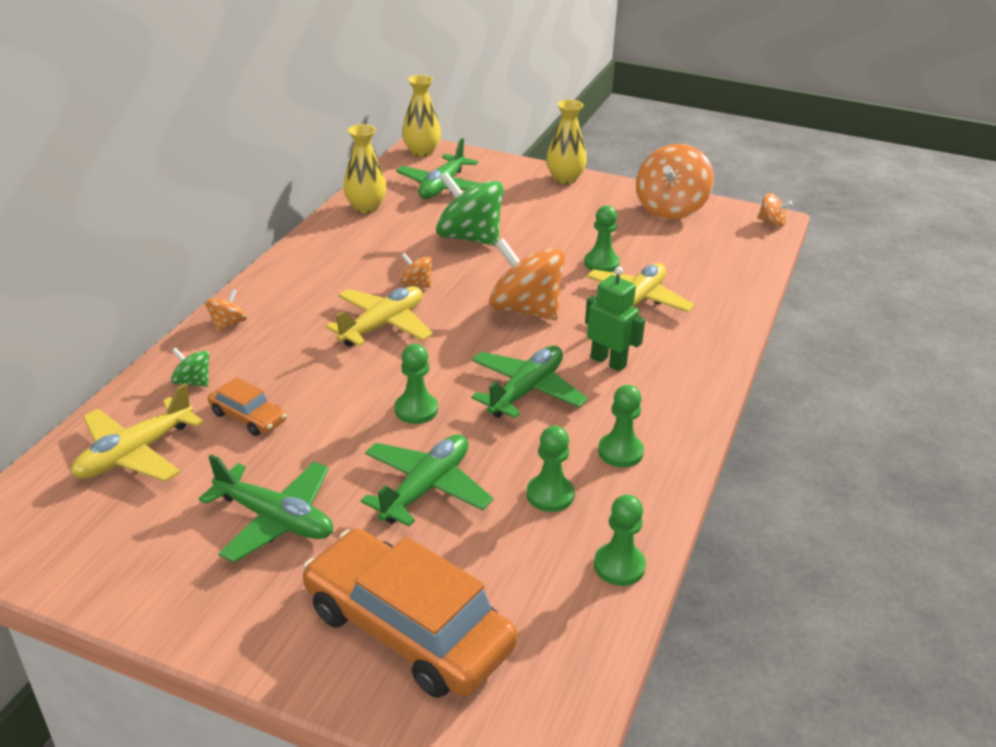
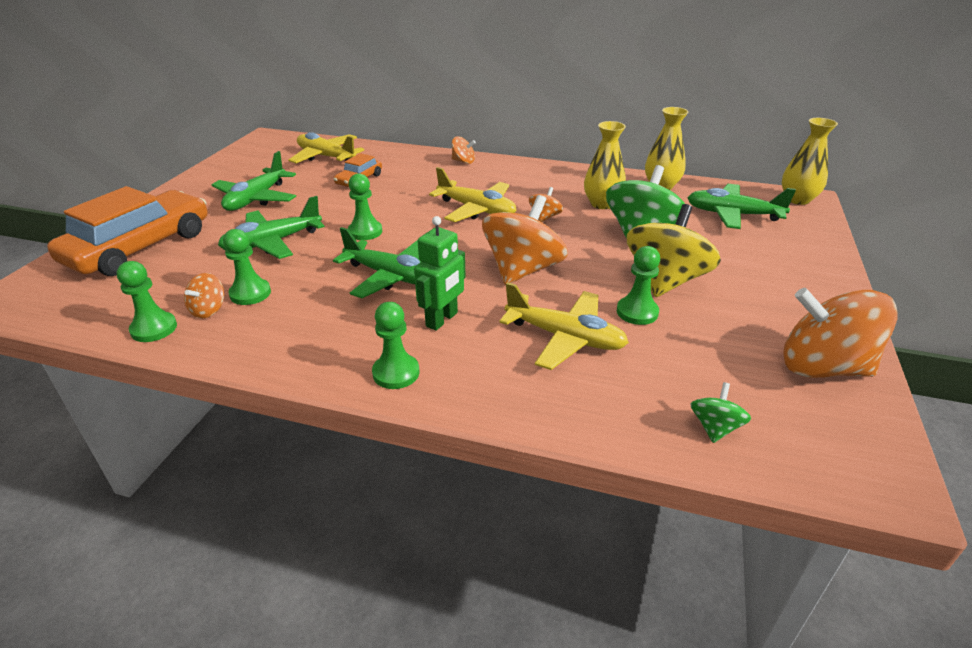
camera: 85 degrees right, 0 degrees up
(193, 382) = (396, 161): green spinning top -> green spinning top (715, 427)
(426, 488) = (272, 242): green plane -> green plane turned 120 degrees clockwise
(554, 242) = (665, 281): none -> yellow spinning top
(565, 179) = (826, 282): yellow vase -> yellow vase (602, 204)
(620, 452) = (298, 328): green pawn -> green pawn (396, 373)
(771, 222) = (876, 481): orange spinning top -> orange spinning top (208, 310)

